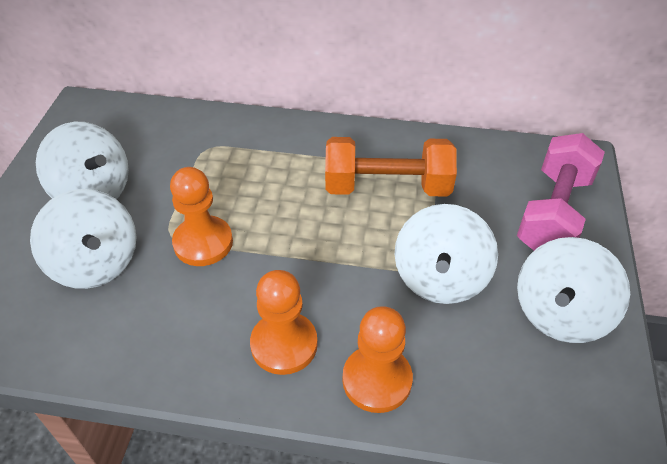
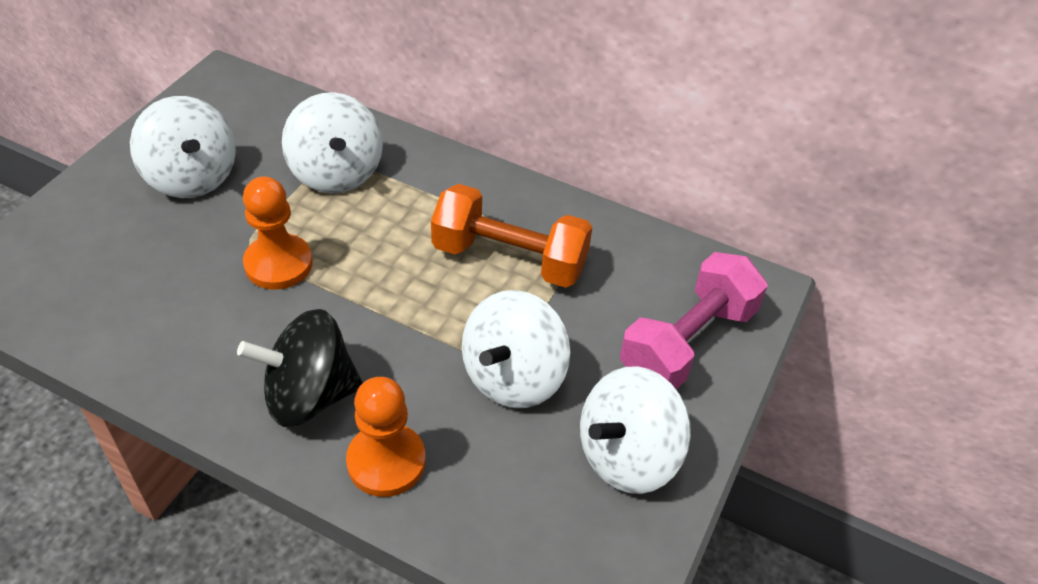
camera: 15 degrees right, 0 degrees up
(96, 263) = (160, 254): white spinning top -> white spinning top (336, 172)
(284, 344) = (309, 395): orange pawn -> black spinning top

